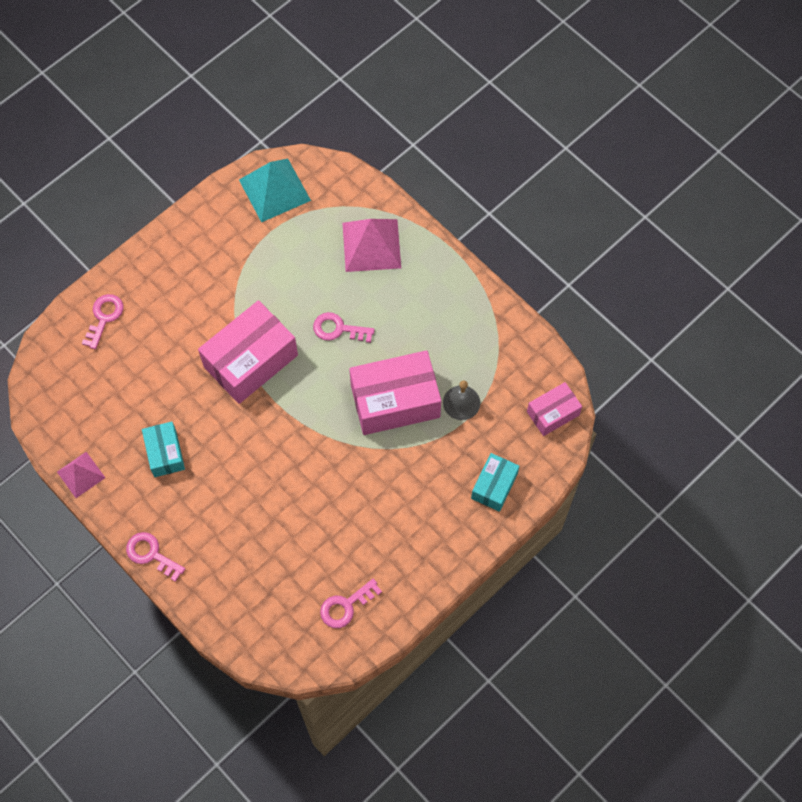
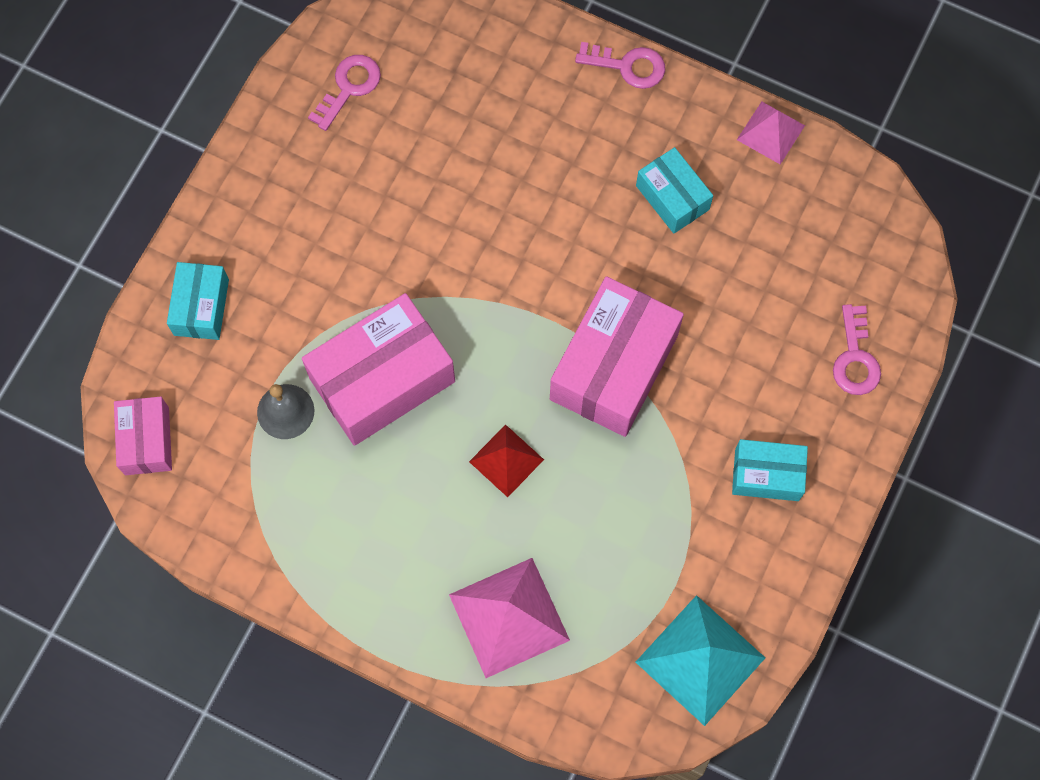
camera: 160 degrees right, 5 degrees up
(190, 270) = (767, 475): none -> turquoise box
(338, 329) = (506, 460): pink key -> red pyramid
(553, 413) = (146, 441): pink box -> pink box turned 45 degrees counterclockwise

